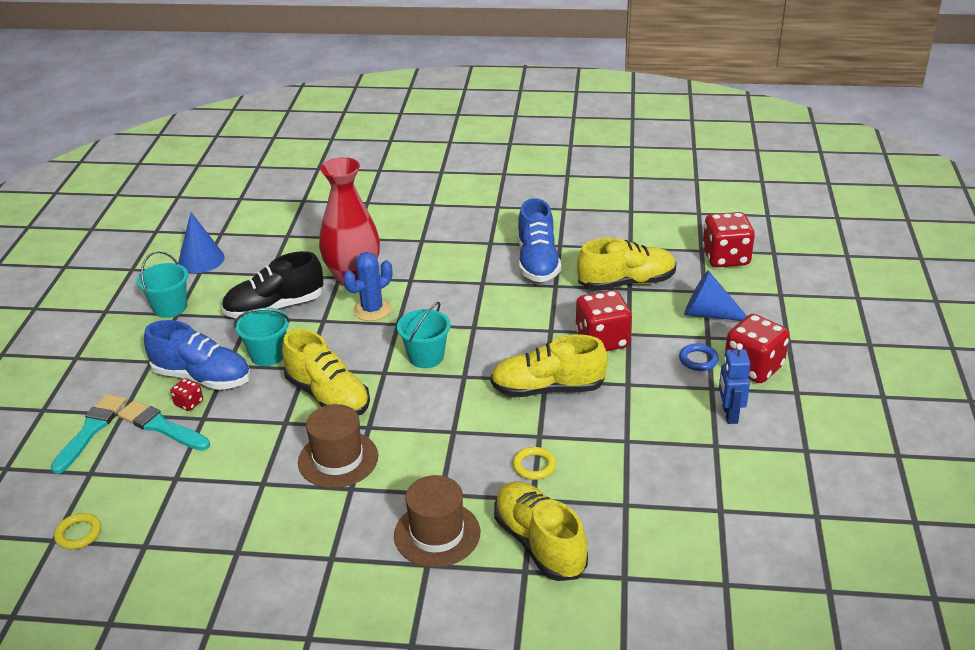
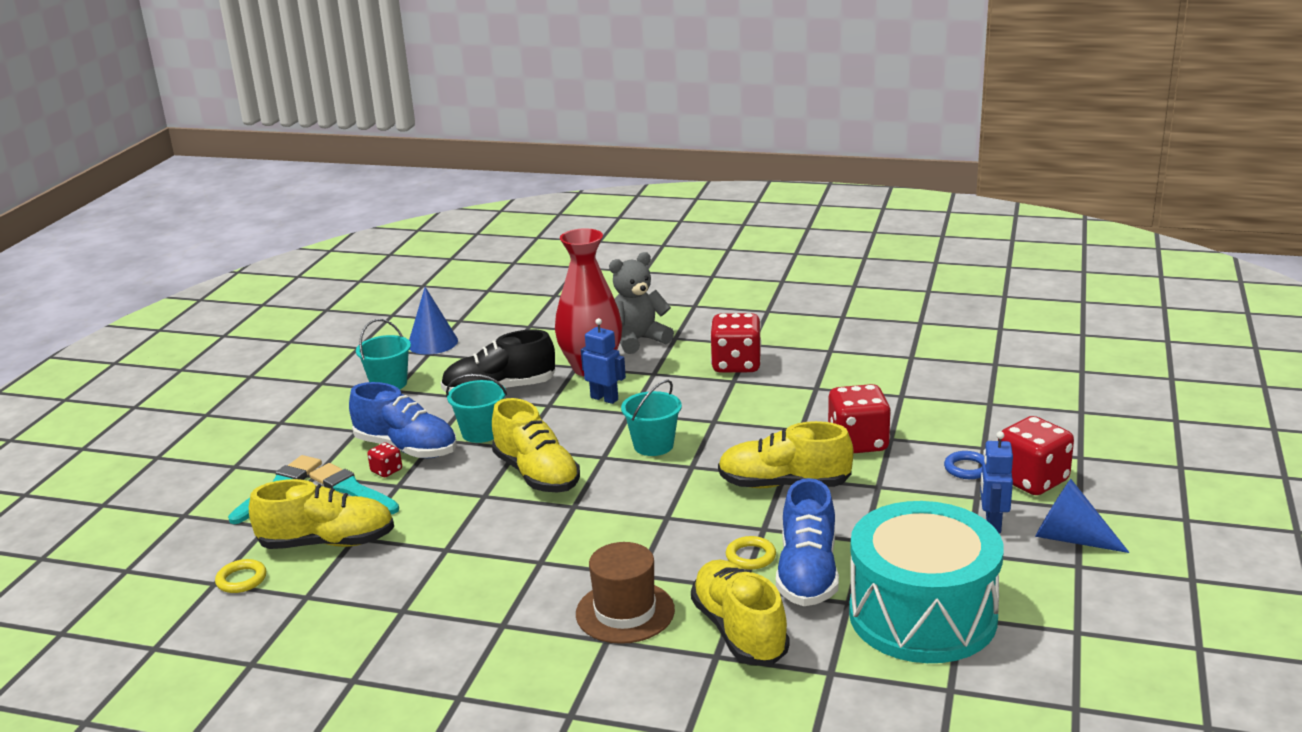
camera: 10 degrees right, 10 degrees down
(338, 459) = (533, 533): brown hat -> none
(372, 310) = (604, 398): blue cactus -> blue robot
(389, 245) = (638, 340): none -> grey teddy bear
(537, 262) = (800, 365): blue shoe -> blue shoe (807, 573)
(626, 283) = (899, 390): yellow shoe -> yellow shoe (327, 543)
(689, 512) = (922, 615): none -> turquoise drum
(708, 314) = (990, 425): blue cone -> blue cone (1070, 538)
(726, 258) = (1022, 372): red dice -> red dice (736, 365)

